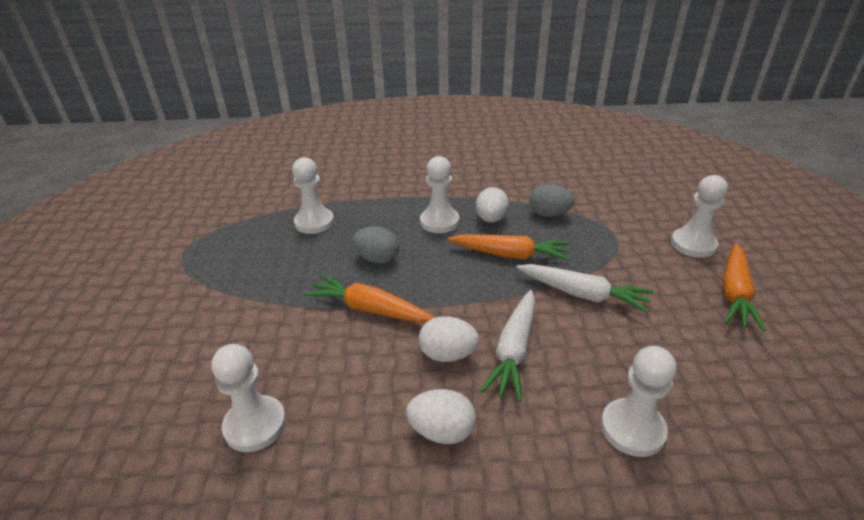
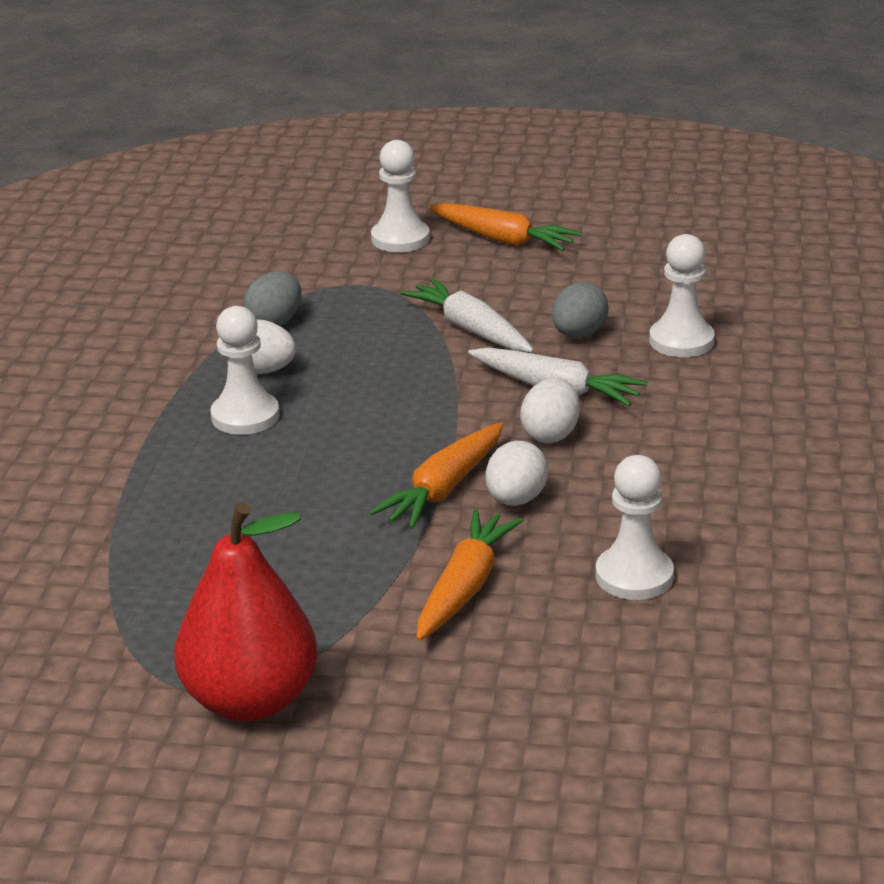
camera: 80 degrees left, 5 degrees down
(170, 268) = (251, 700): none -> red pear
(314, 222) = (178, 542): white pawn -> none
(377, 259) = (323, 479): grey egg -> grey egg (578, 334)
(442, 431) = (666, 448): white egg -> white egg (516, 499)
(510, 255) = (364, 367): orange carrot -> orange carrot (465, 587)
(582, 294) = (470, 329): white carrot -> white carrot turned 75 degrees counterclockwise

